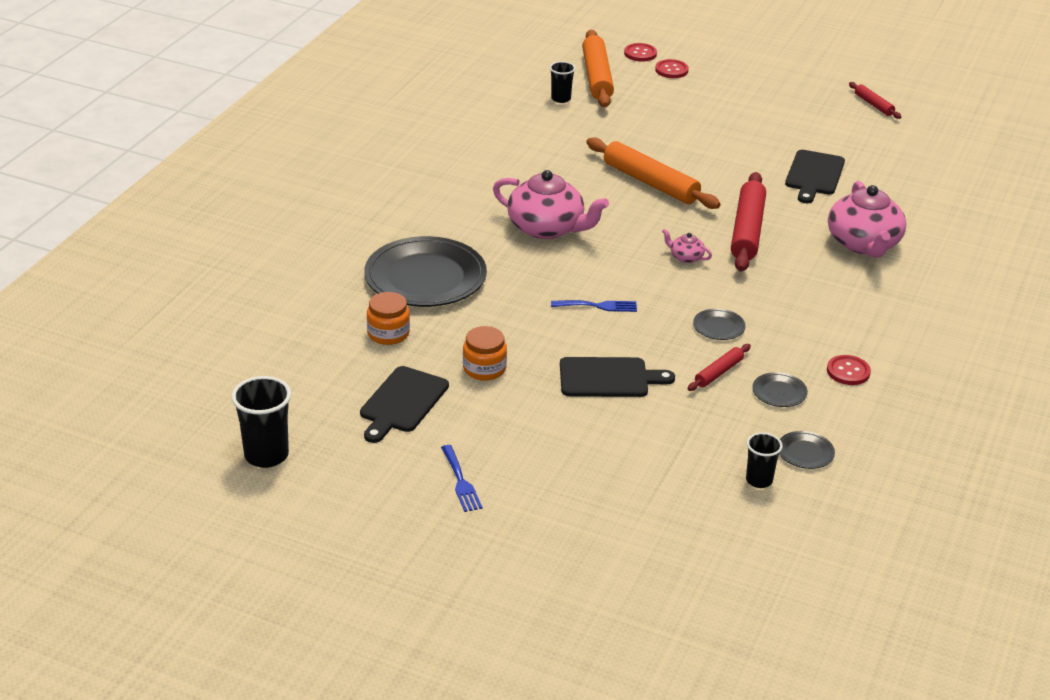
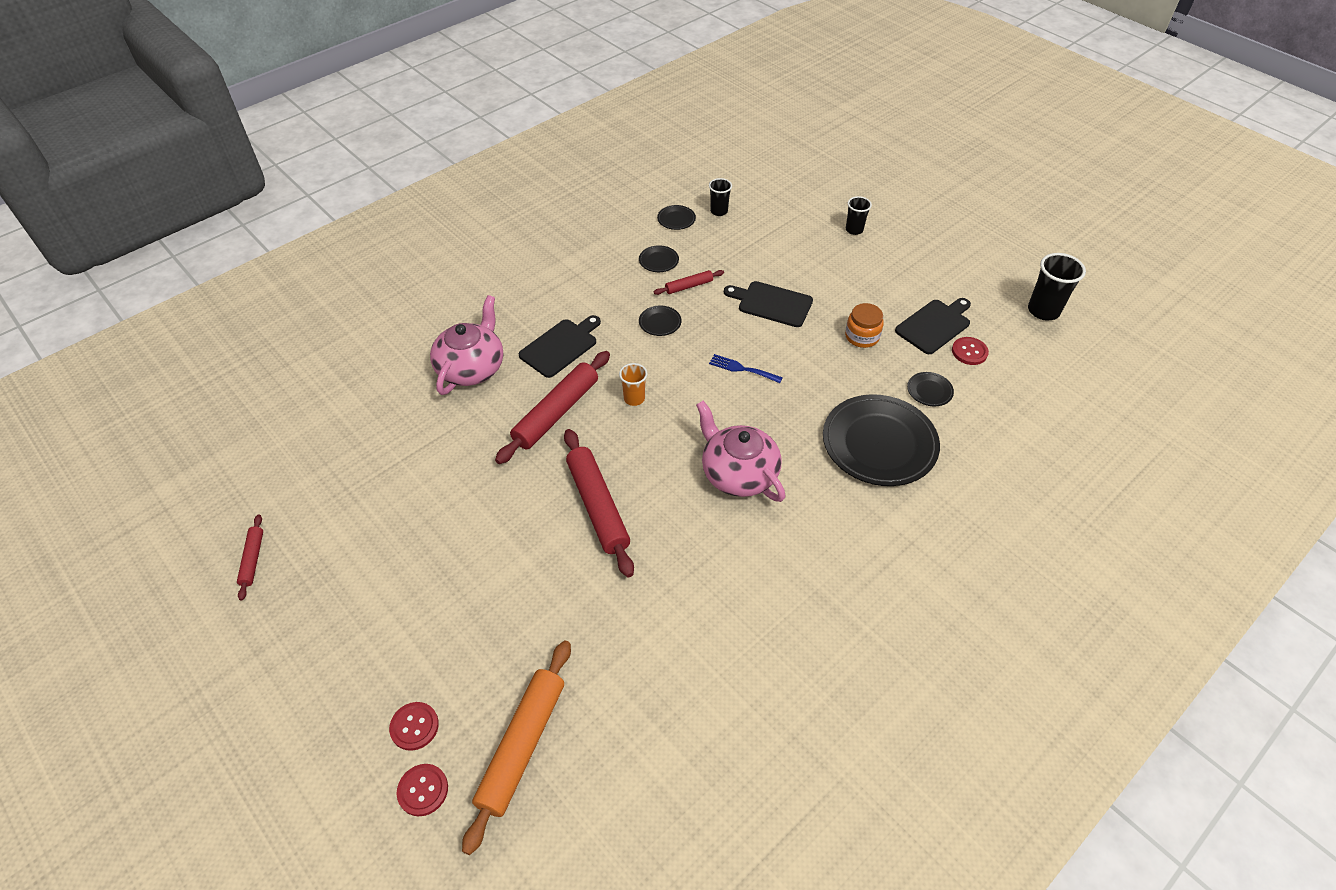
camera: 155 degrees left, 15 degrees up
(388, 333) = (929, 391): orange jar -> black plate
(461, 481) = (910, 258): blue fork -> none
(561, 99) = (599, 707): black cup -> black cup (854, 230)
(651, 183) = (597, 506): orange rolling pin -> red rolling pin
(685, 257) = (634, 398): pink teapot -> orange cup
(814, 175) = (429, 465): black cutting board -> black cutting board (560, 346)
(848, 371) = (598, 262): red button -> red button (969, 352)

